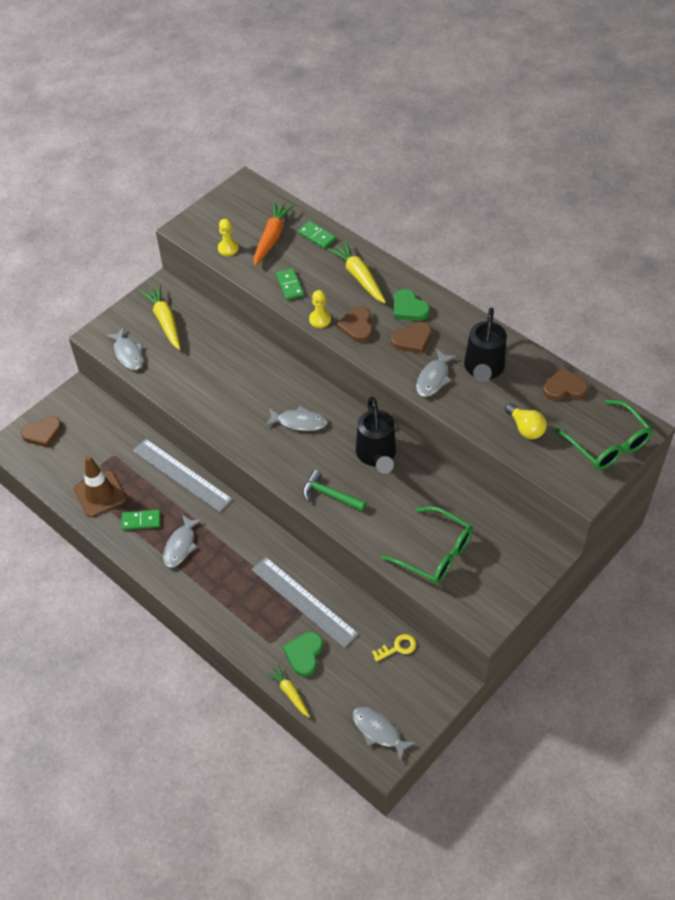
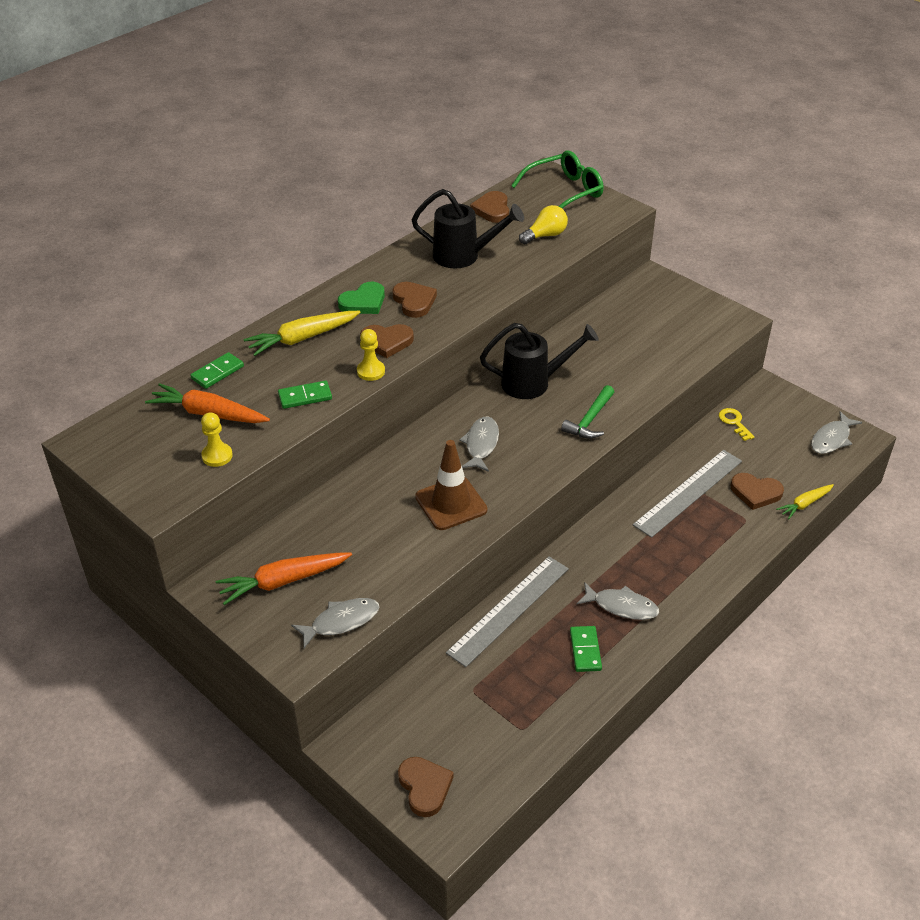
camera: 90 degrees left, 10 degrees down
(100, 494) = (541, 701): brown traffic cone -> brown traffic cone (451, 503)
(165, 321) = (283, 581): yellow carrot -> orange carrot
(304, 654) = (755, 492): green heart -> brown heart
(433, 378) = (474, 289): grey fish -> none
(435, 553) = (660, 346): green glasses -> none

